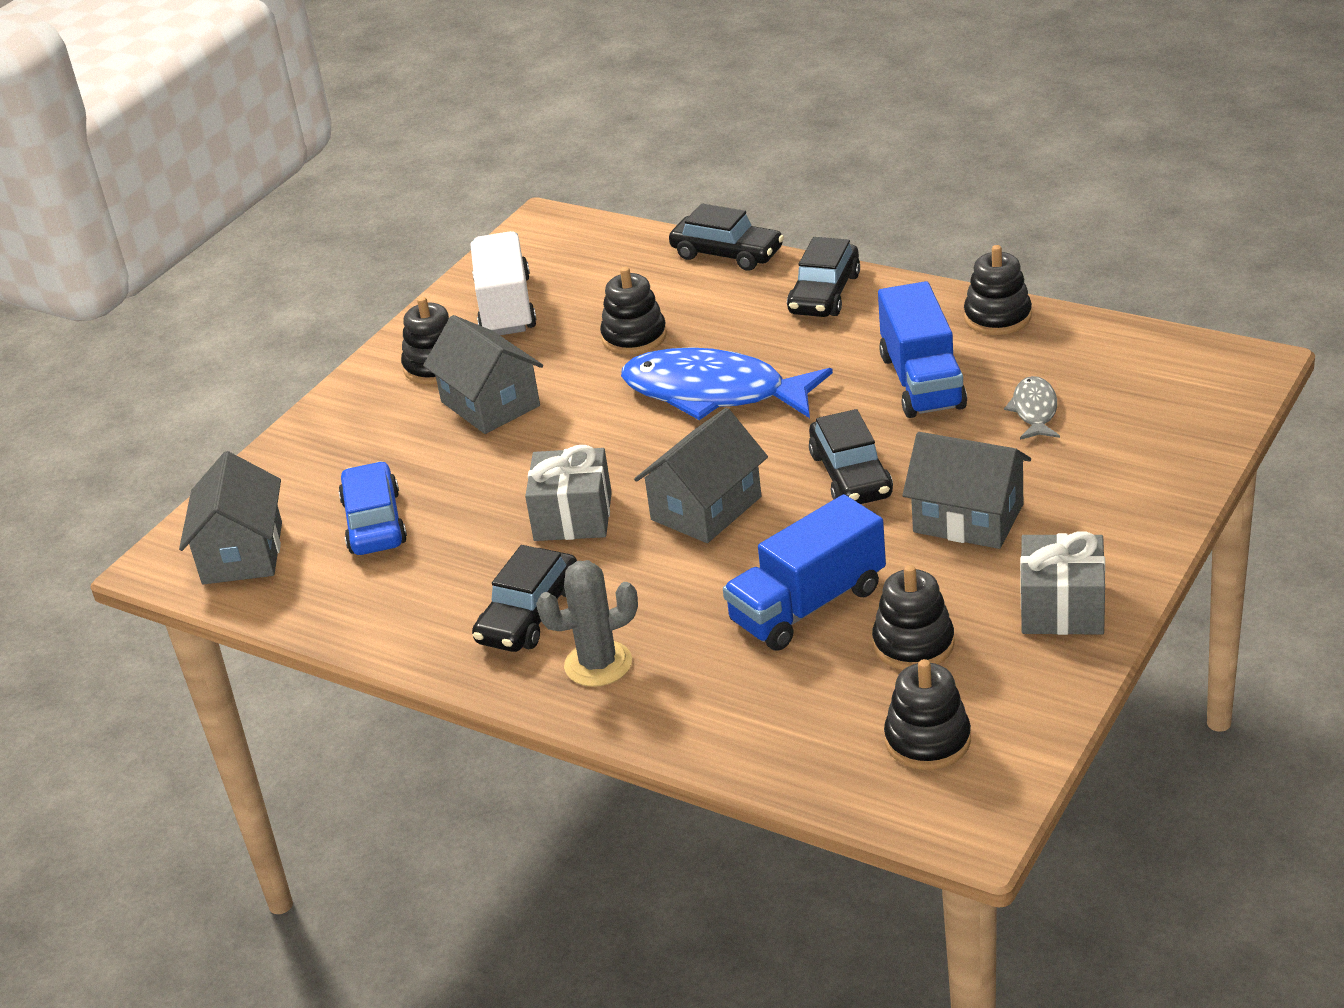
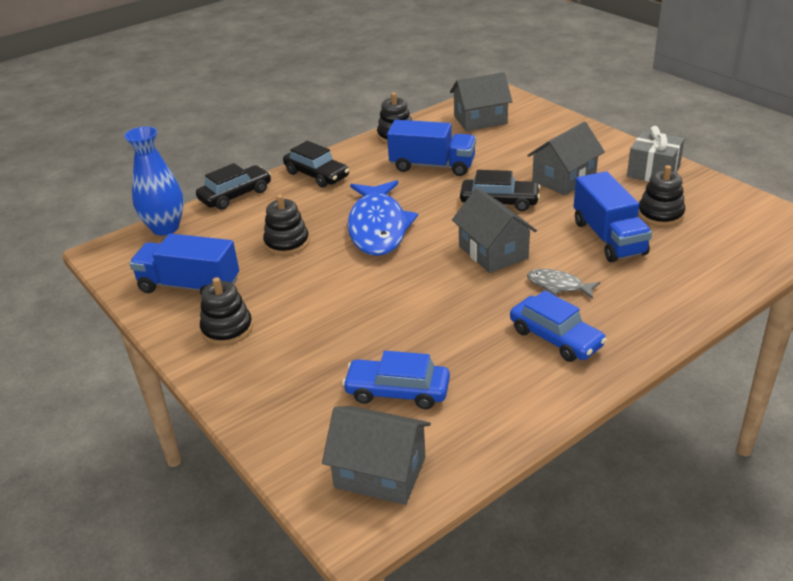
camera: 70 degrees left, 0 degrees up
(490, 404) = (301, 312): grey house -> grey house (480, 120)
(506, 307) = (189, 286): white truck -> blue truck
(529, 614) = (555, 338): black car -> blue car
(573, 516) = (462, 301): grey gift -> none
(598, 664) = (623, 319): grey cactus -> none
(618, 238) = (165, 228): none -> blue vase
(714, 393) = (378, 227): blue fish -> blue fish turned 45 degrees counterclockwise
(927, 740) = (741, 227): black stacking toy -> none
(1034, 410) = (487, 144): grey fish -> grey fish (558, 285)

